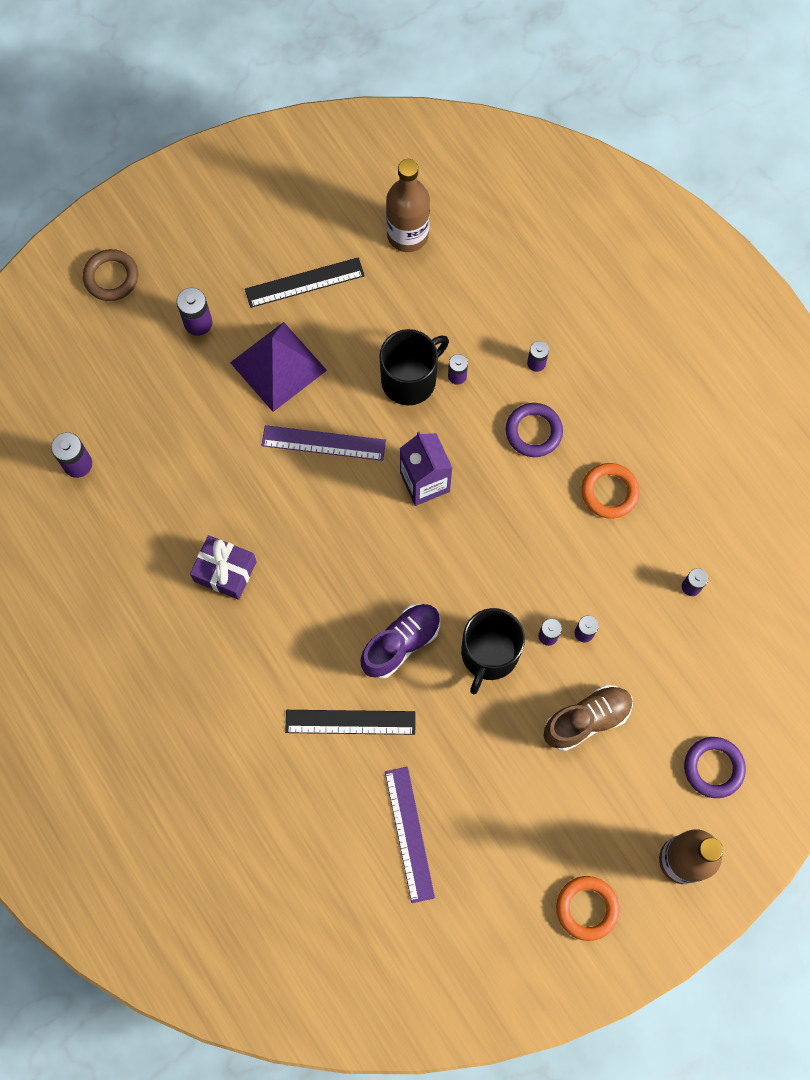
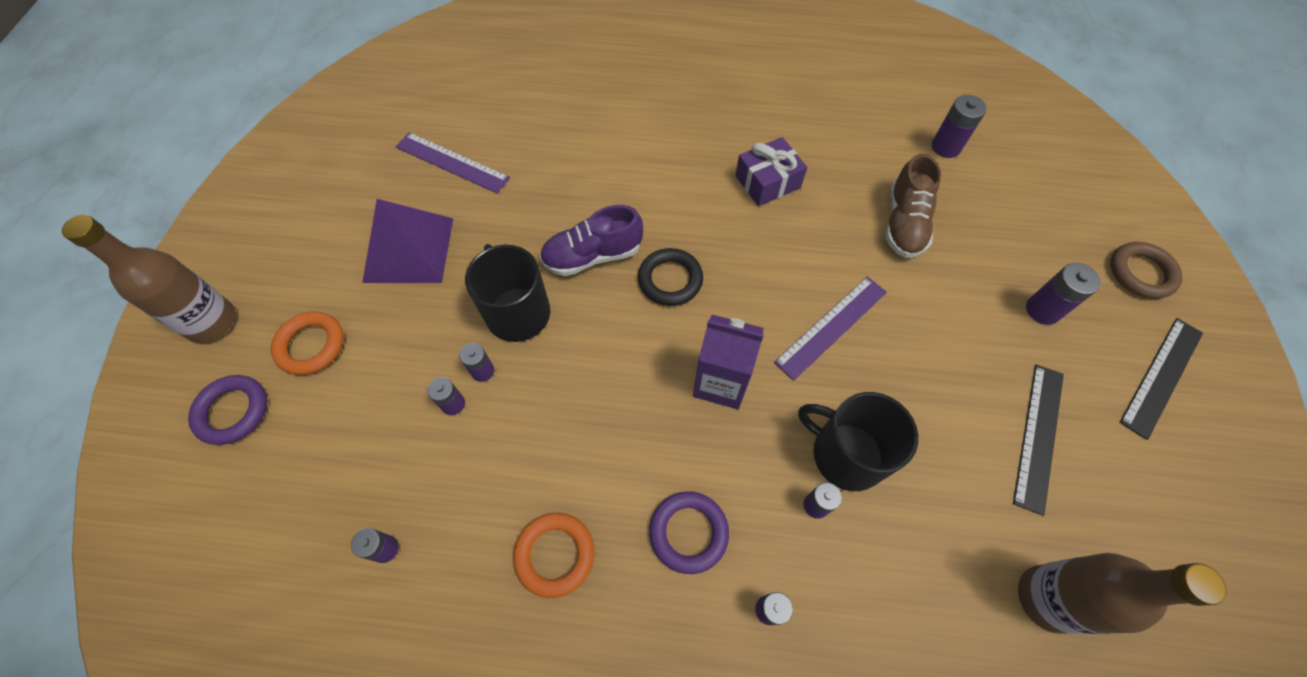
camera: 130 degrees right, 10 degrees down
(278, 366) = (946, 345): purple pyramid -> purple pyramid (409, 249)
(350, 722) = (568, 182): black ruler -> black ruler (1162, 376)
(375, 573) = (670, 280): none -> black ring
(401, 643) = (592, 256): purple shoe -> purple shoe turned 75 degrees clockwise
(410, 379) = (846, 454): black mug -> black mug turned 120 degrees clockwise
(586, 720) = (386, 343): brown shoe -> brown shoe (904, 223)
(587, 908) = (271, 230): orange ring -> orange ring (311, 345)

